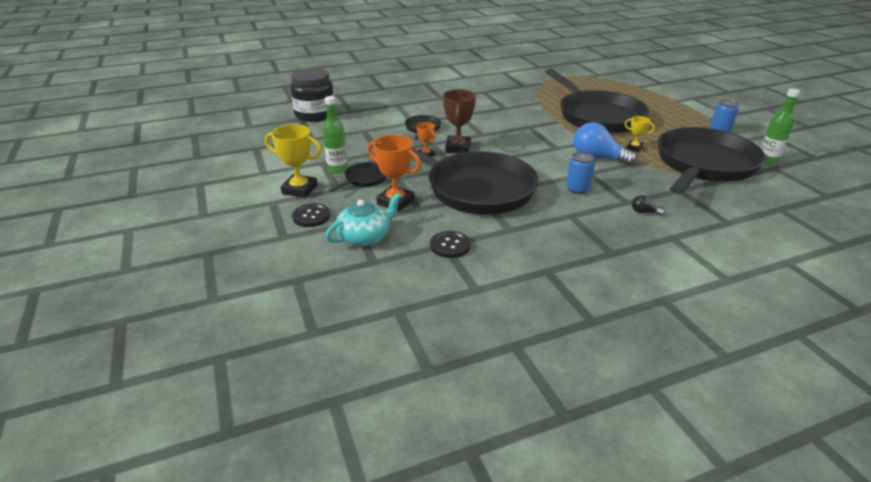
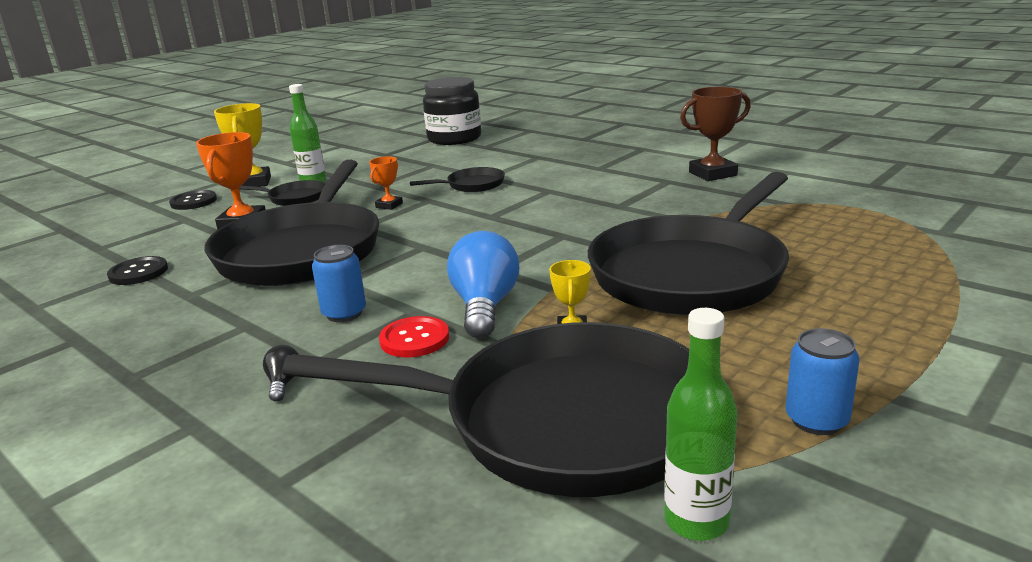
camera: 65 degrees right, 10 degrees down
(365, 236) = (154, 231): turquoise teapot -> none
(458, 148) = (427, 215): brown trophy -> brown trophy (712, 174)
(619, 178) = (414, 339): none -> red button

